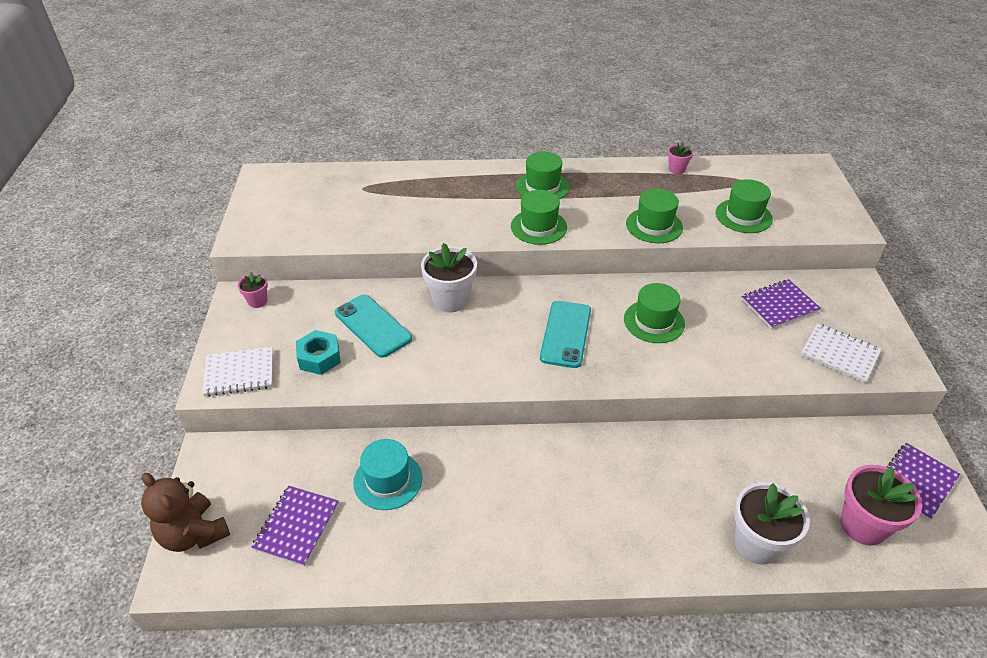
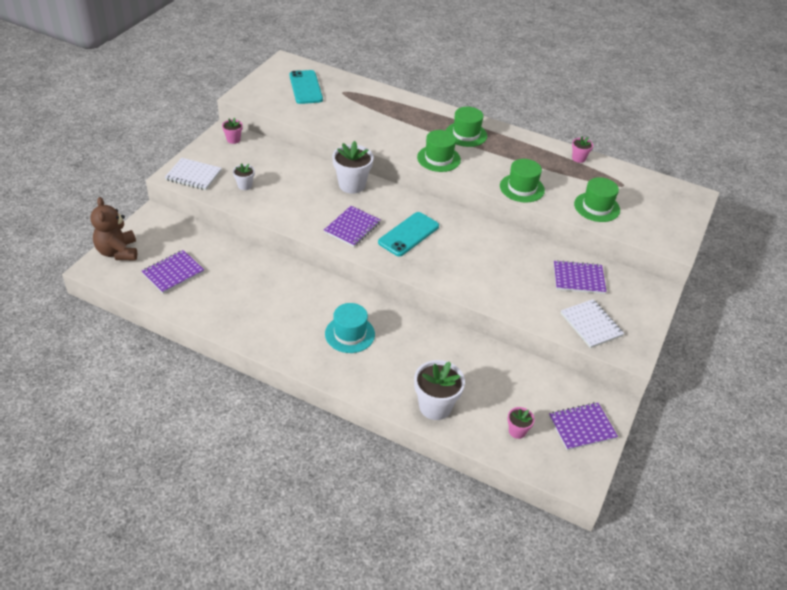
camera: 25 degrees right, 0 degrees up
(319, 357) = (245, 185): turquoise nut -> white flower pot
(373, 326) = (290, 180): turquoise phone -> turquoise phone (305, 87)
(388, 480) = (241, 273): turquoise hat -> turquoise hat (349, 334)
(496, 355) = (352, 228): none -> purple notebook
(654, 321) = (476, 251): green hat -> none
(863, 525) = (517, 431): pink flower pot -> pink flower pot, size x0.52

